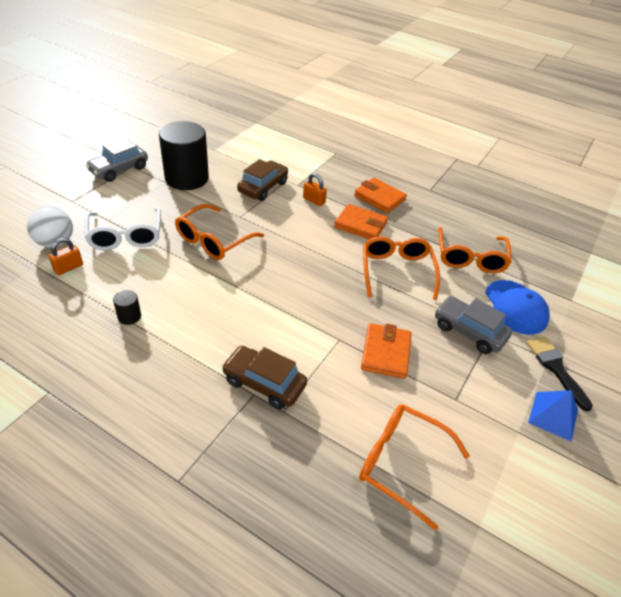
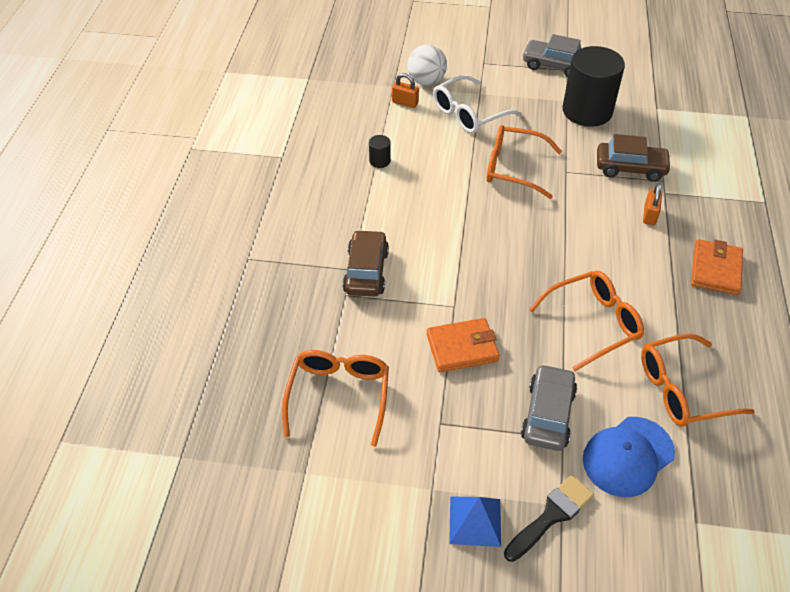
camera: 70 degrees right, 5 degrees up
(360, 225) = (645, 268): orange wallet -> none

